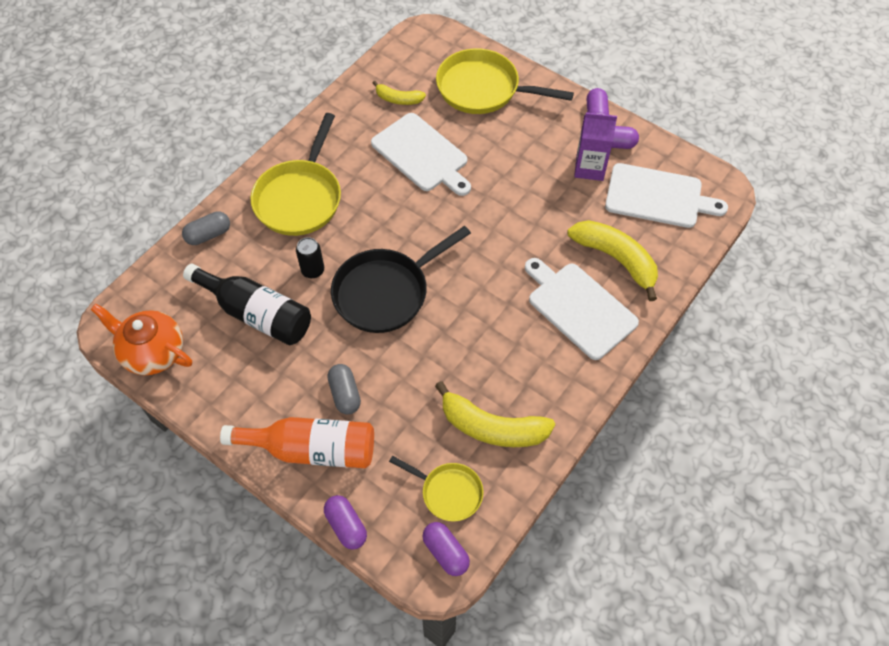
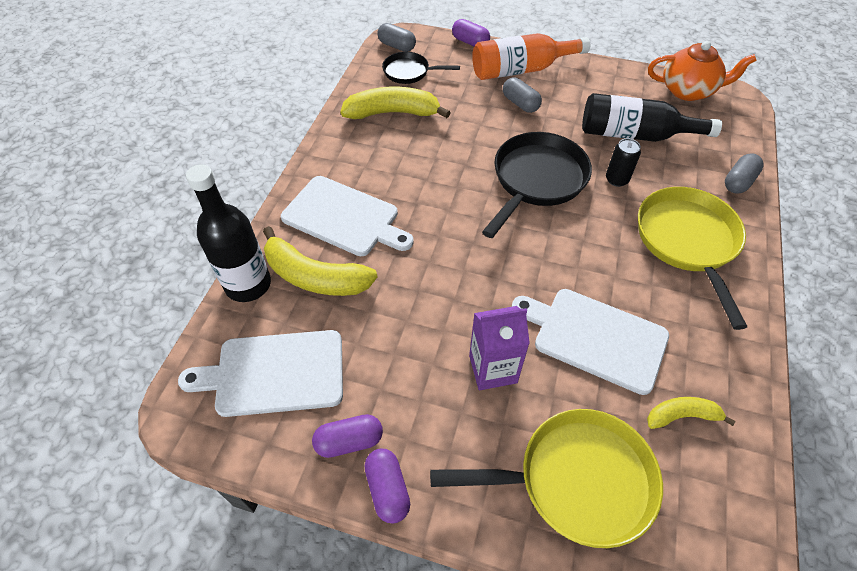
camera: 160 degrees right, 5 degrees down
(445, 552) = (397, 46): purple capsule -> grey capsule
(448, 492) = (409, 72): yellow pan -> black pan
(589, 168) = (374, 388): purple carton -> purple carton (493, 369)
(673, 269) = (248, 284): none -> black bottle

